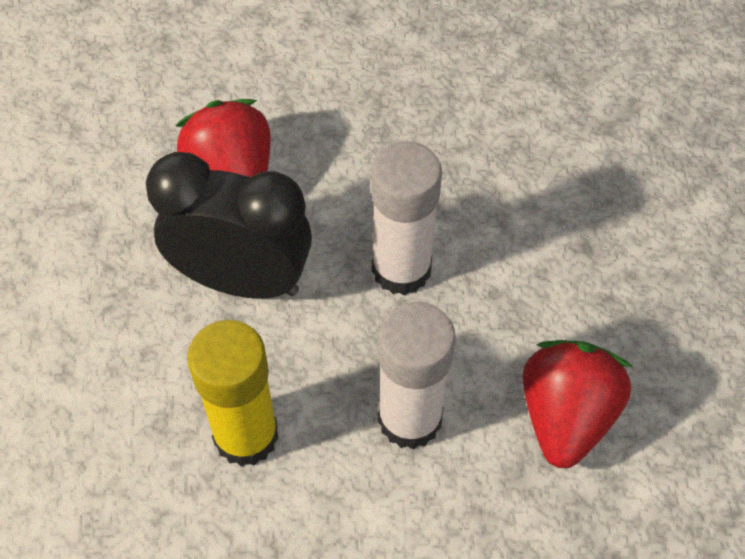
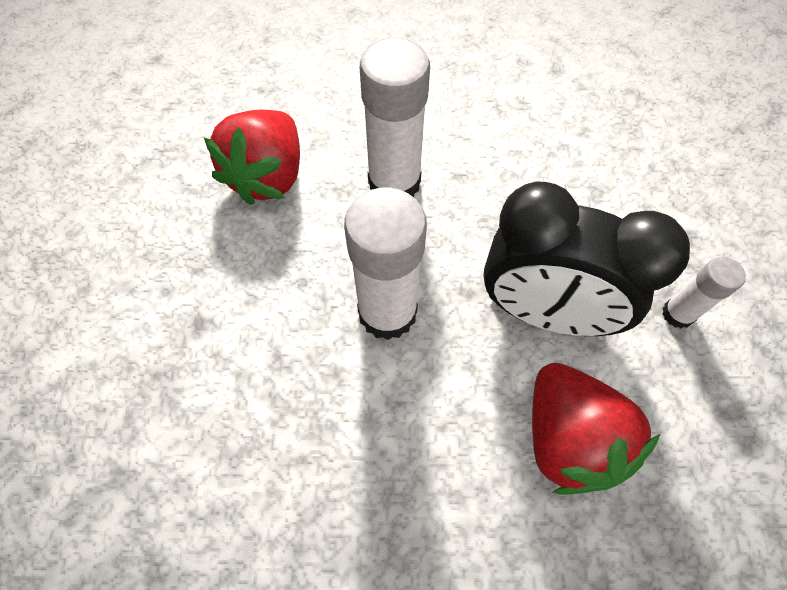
camera: 175 degrees left, 5 degrees up
(104, 287) = (677, 314): none -> white glue stick
(246, 435) = (526, 179): yellow glue stick -> none

